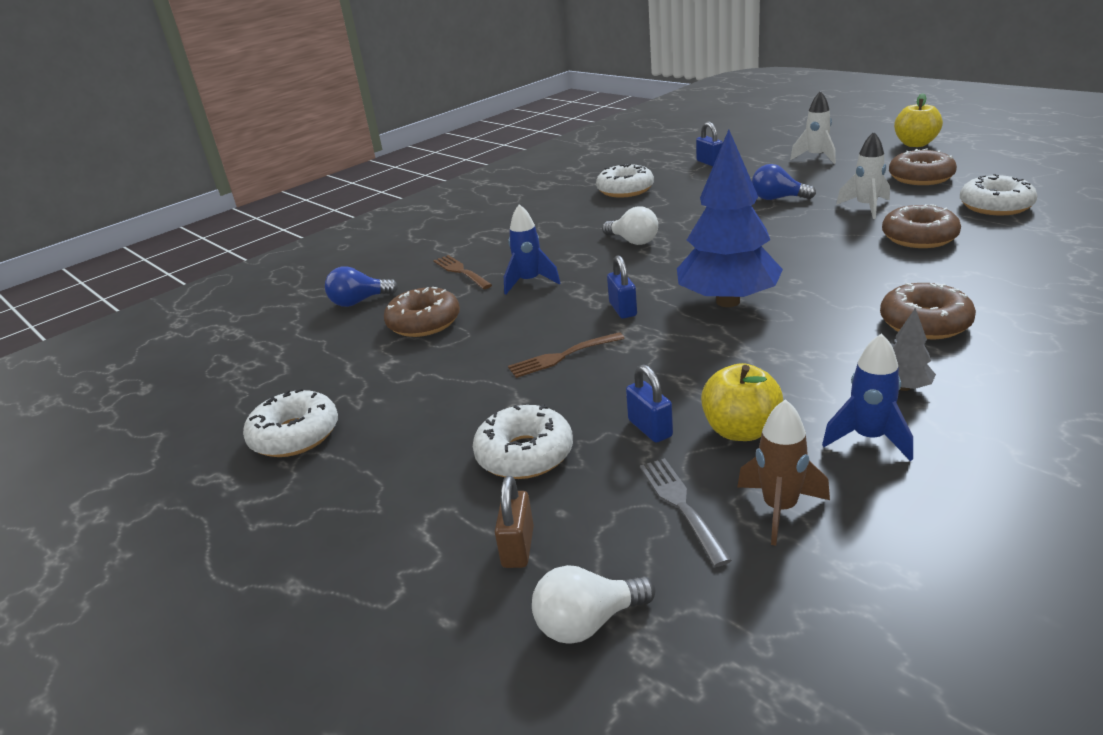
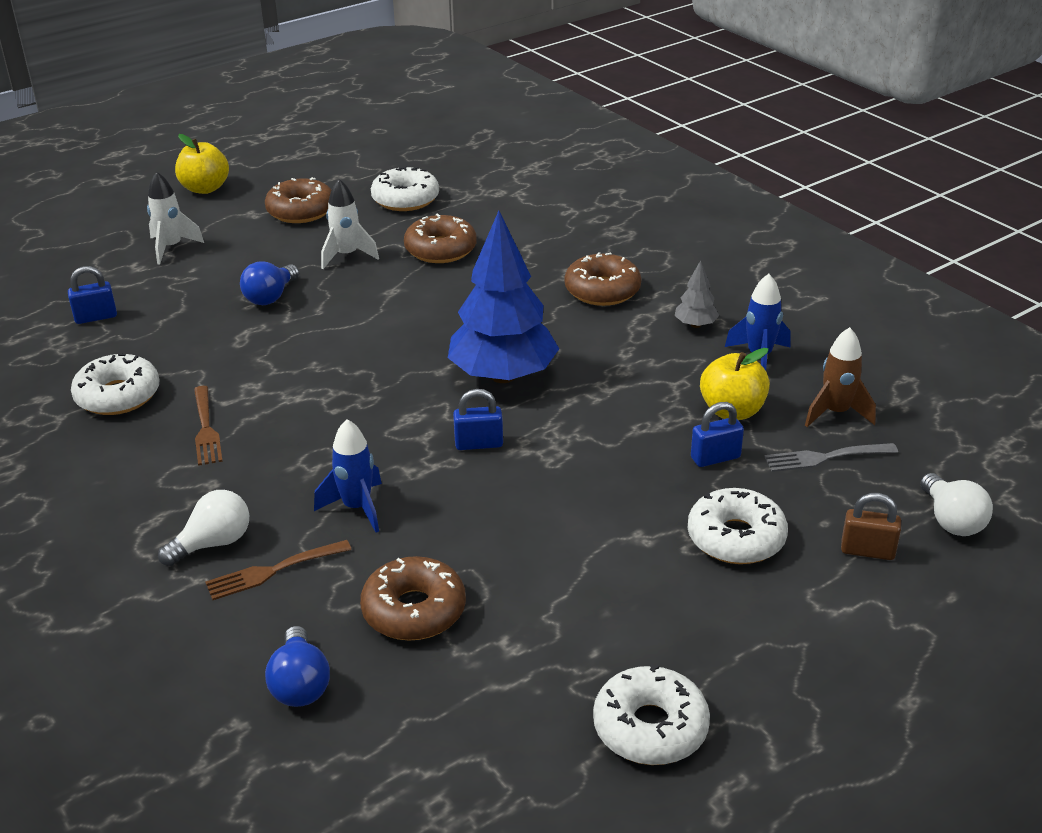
camera: 85 degrees left, 5 degrees up
(562, 356) = (561, 498): brown fork -> brown fork (206, 429)
(633, 241) = (301, 412): white light bulb -> white light bulb (213, 543)

